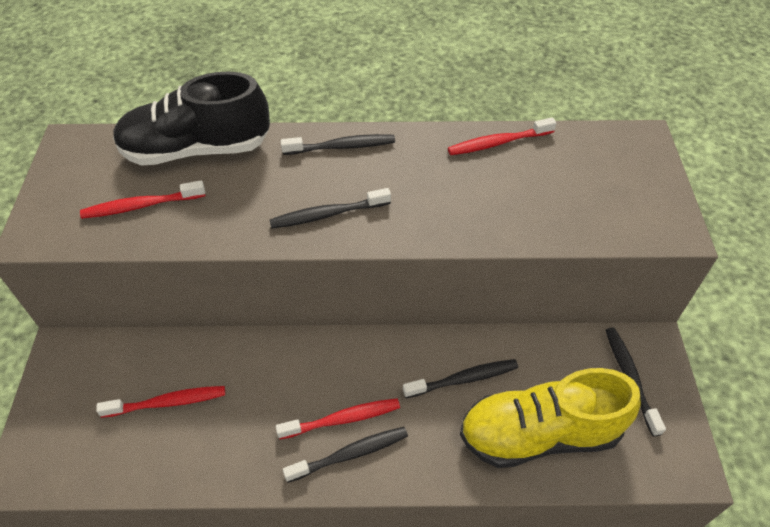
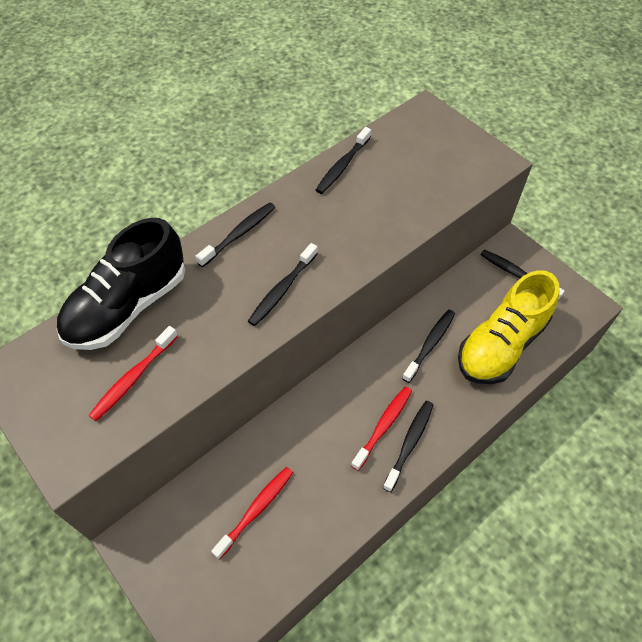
camera: 40 degrees left, 5 degrees up
(499, 142) = (343, 165): red toothbrush -> black toothbrush

